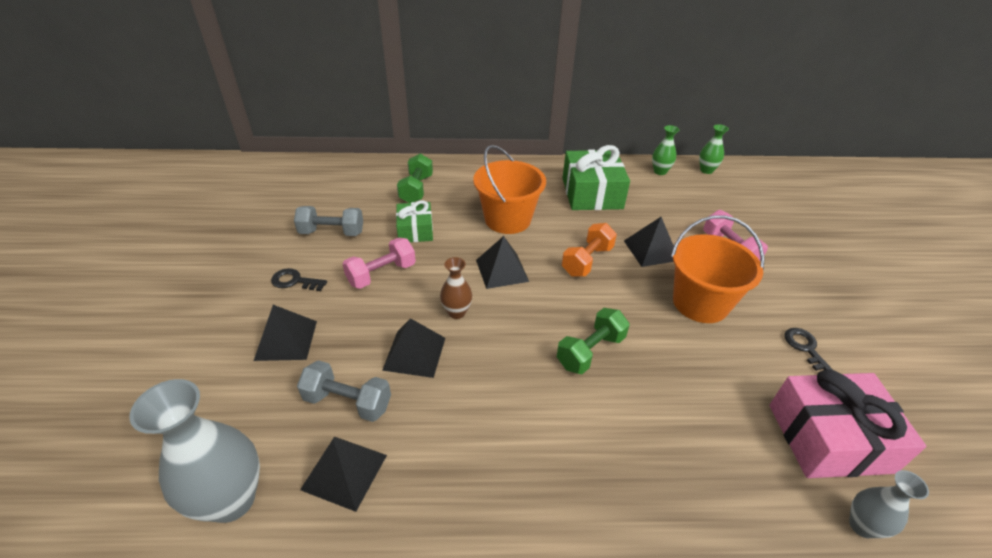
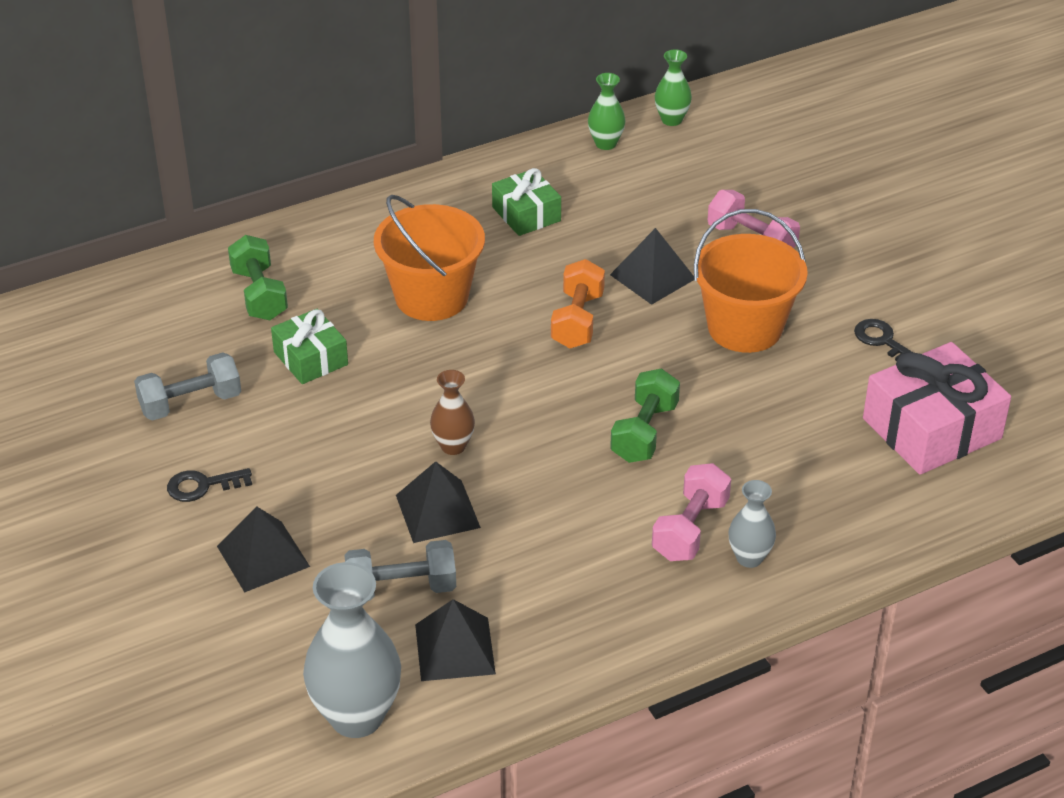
camera: 25 degrees left, 0 degrees up
(381, 274) = (315, 434): pink dumbbell -> pink dumbbell (690, 529)
(502, 270) = (473, 373): black pyramid -> none
(592, 193) = (526, 214): green gift -> green gift, size x0.59
(862, 526) = (980, 496): grey vase -> grey vase (749, 558)

